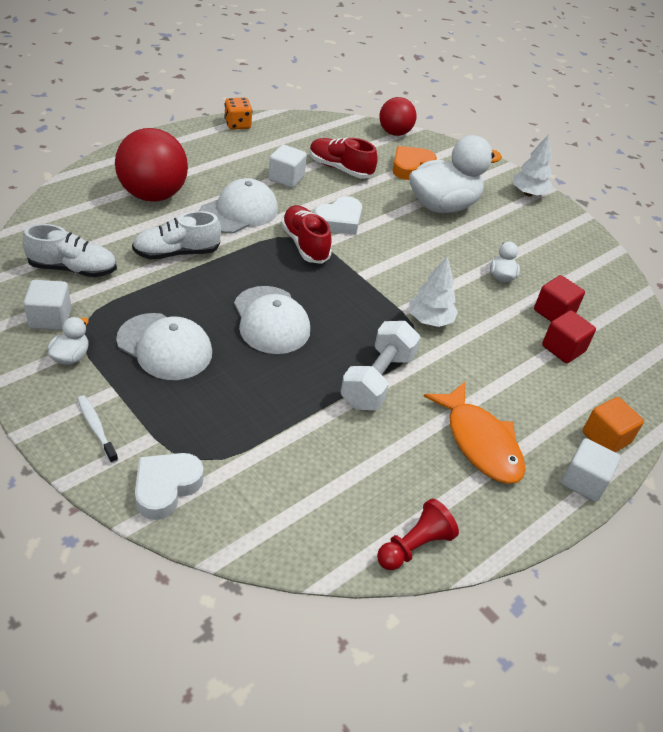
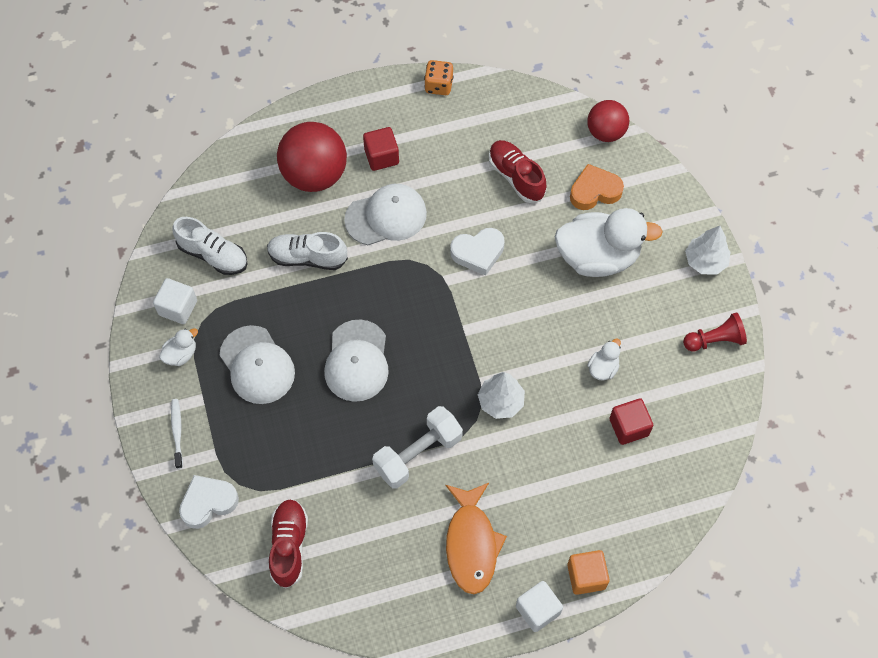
camera: 30 degrees right, 20 degrees up
(286, 178) = (453, 179): white cube -> none
(305, 244) = (429, 276): red shoe -> red shoe (289, 545)
(414, 546) = (367, 616): red pawn -> red pawn (715, 340)
(563, 348) = (610, 471): red cube -> red cube (381, 156)

